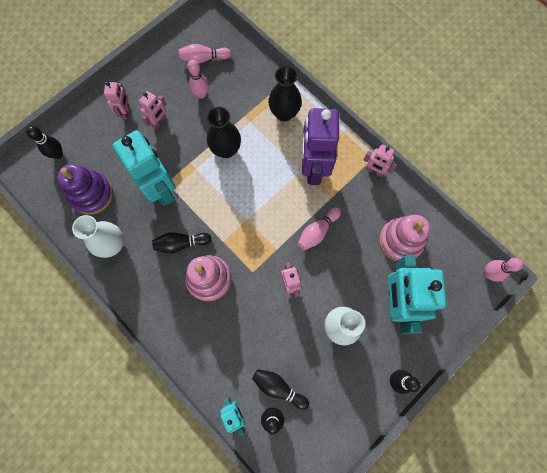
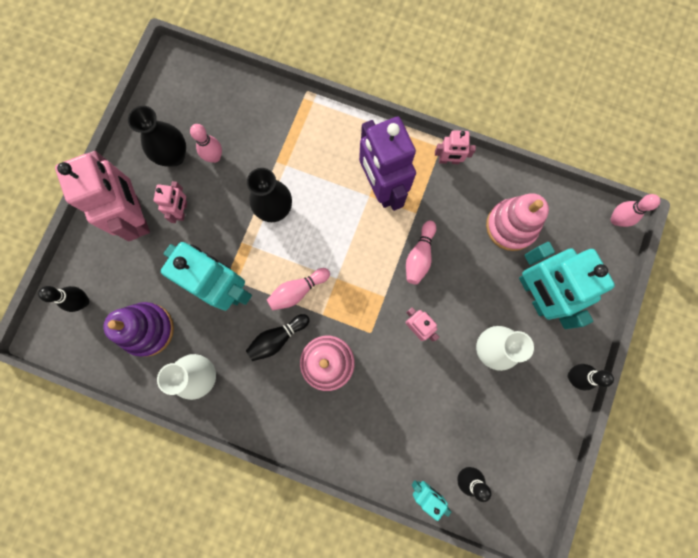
camera: 25 degrees left, 5 degrees up
(125, 112) = (137, 216): pink robot -> pink robot, size x2.07
(204, 59) = (196, 113): pink bowling pin -> pink bowling pin (297, 291)
(278, 387) = (457, 442): black bowling pin -> none
(284, 113) = (319, 138): black vase -> black vase (174, 156)

